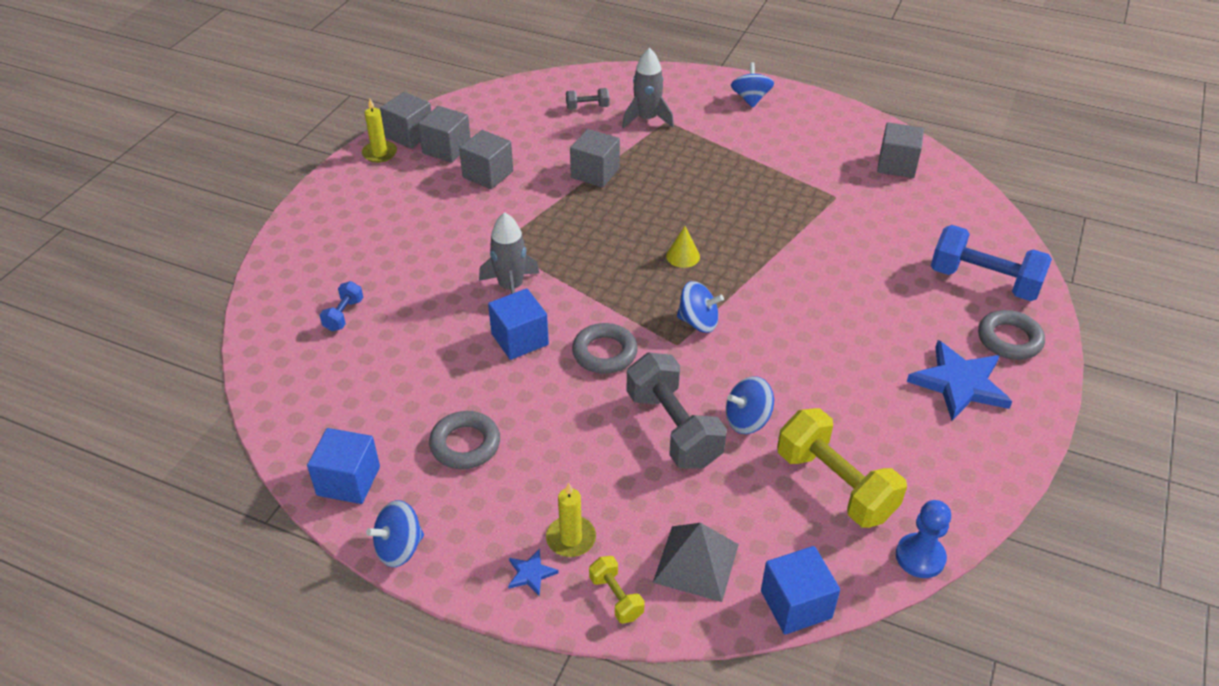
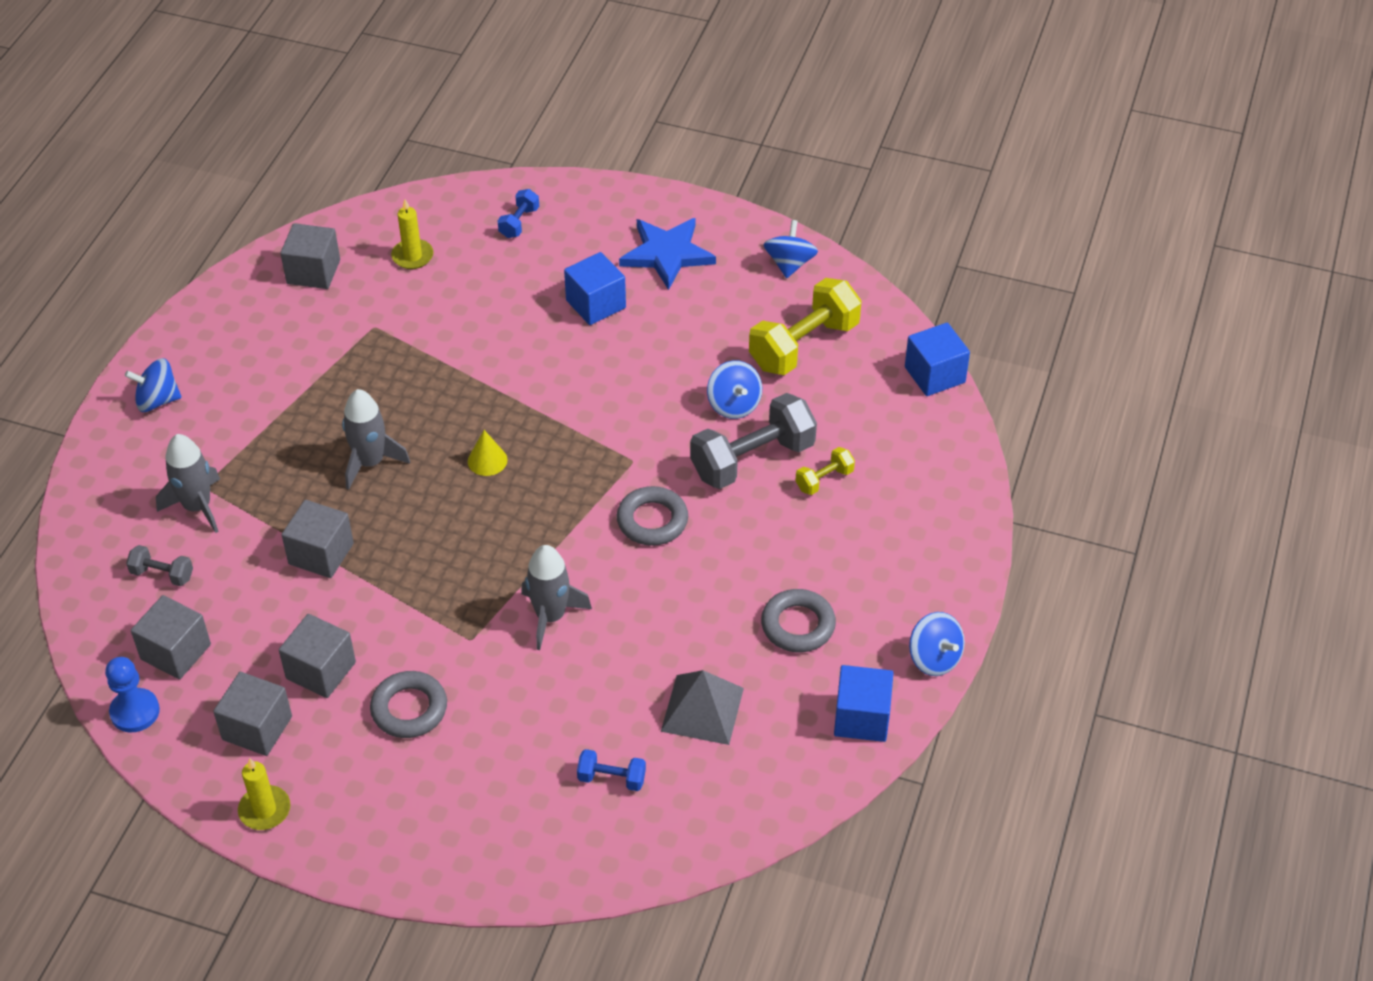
camera: 95 degrees left, 5 degrees up
(409, 135) = (218, 781): grey cube -> grey cube (176, 652)
(520, 339) = (638, 597): blue cube -> blue cube (596, 304)
(531, 574) = (942, 553): blue star -> none
(571, 538) = (898, 528): yellow candle -> yellow candle (412, 256)
(587, 107) = (162, 574): grey dumbbell -> grey dumbbell turned 60 degrees counterclockwise
(616, 597) = (953, 491): yellow dumbbell -> yellow dumbbell (824, 480)
(684, 195) = (370, 462): none -> grey rocket
(696, 563) = (906, 439): grey pyramid -> grey pyramid (702, 709)
(698, 322) = (597, 444): blue spinning top -> blue spinning top (789, 264)
(920, 557) = (871, 297): blue pawn -> blue pawn (135, 712)
(984, 281) = (519, 222): blue dumbbell -> blue dumbbell, size x0.48
(1009, 339) = (603, 214): grey ring -> grey ring (409, 709)

